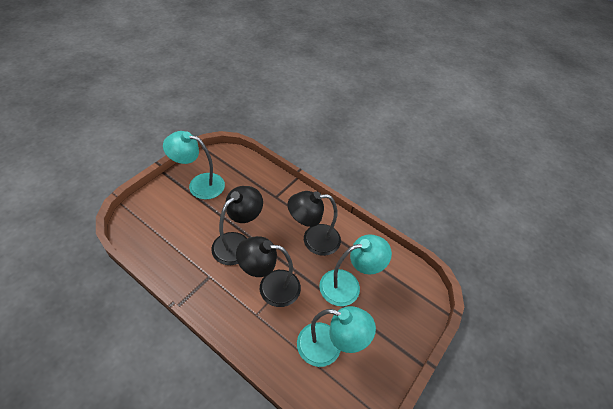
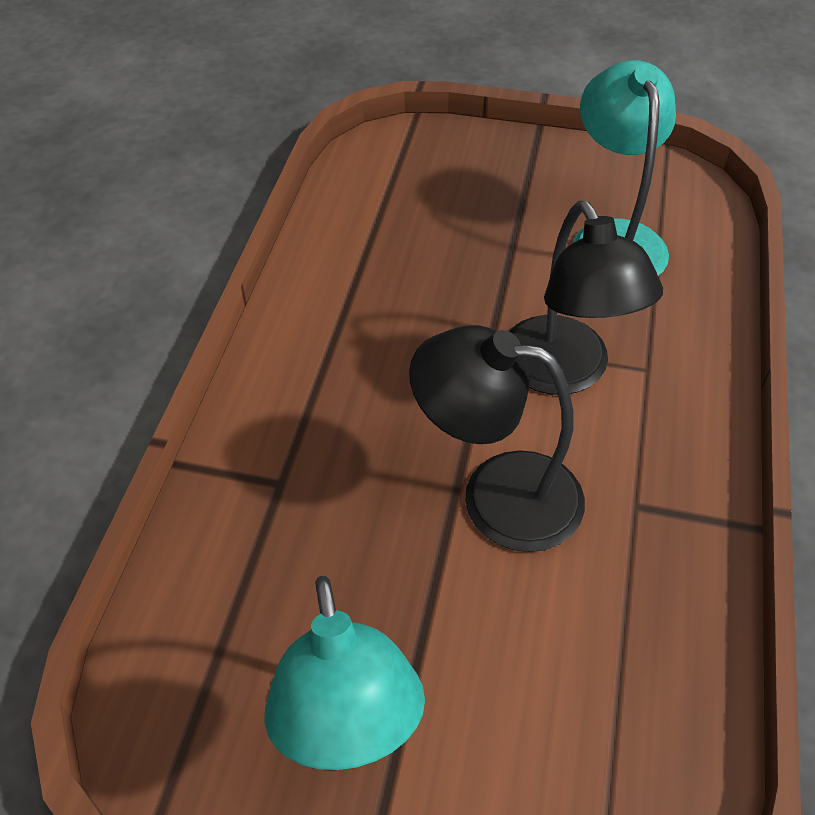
camera: 110 degrees left, 0 degrees up
(313, 240) = (380, 345): black lamp -> none
(348, 285) = (459, 250): turquoise lamp -> none

